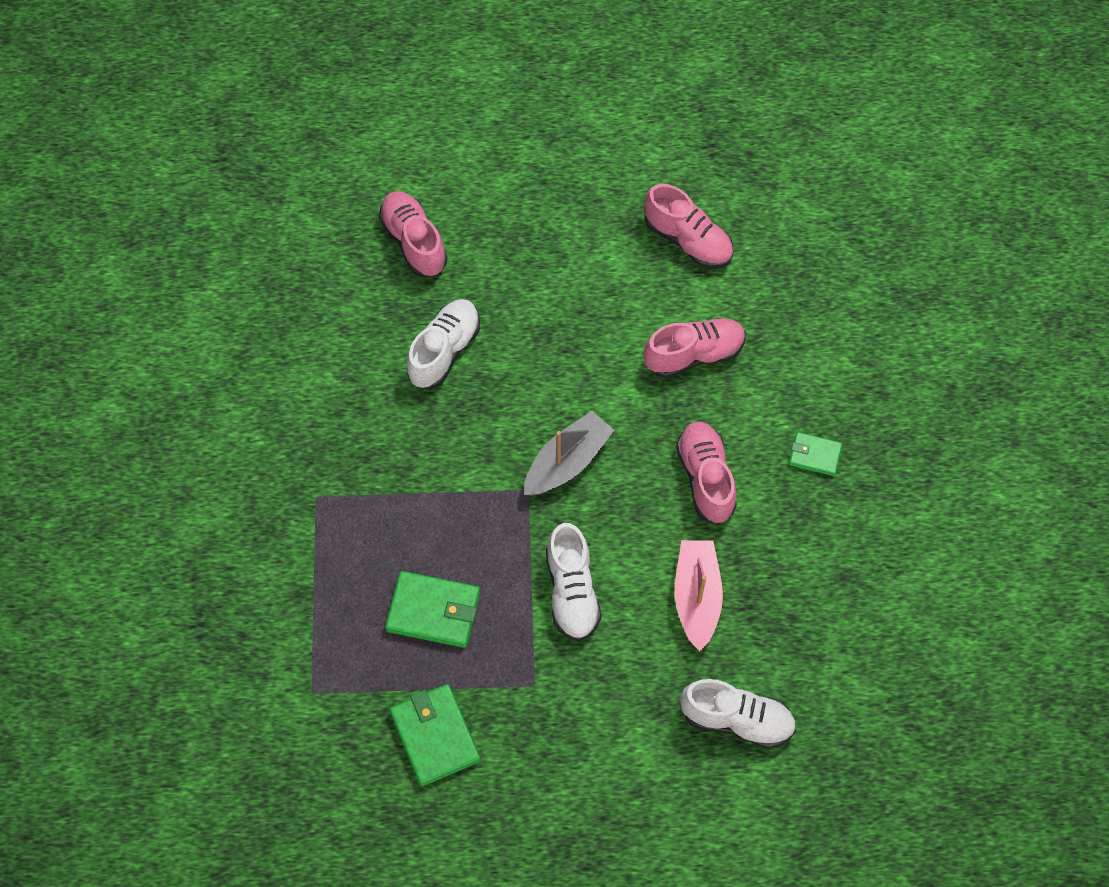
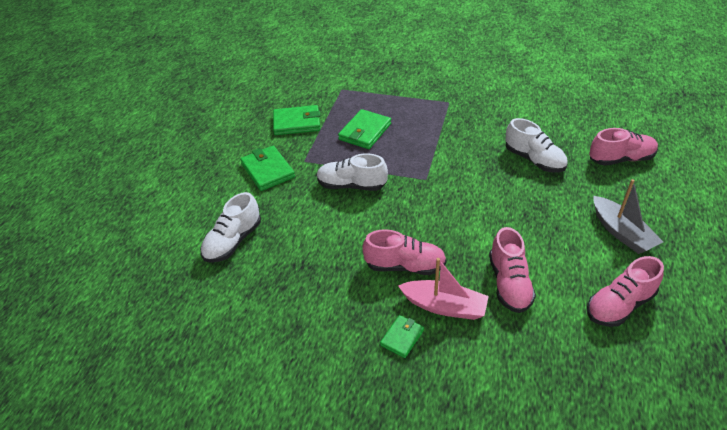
camera: 110 degrees right, 20 degrees down
(567, 462) = (439, 199): grey boat -> grey boat (621, 232)
(573, 734) = (268, 170): none -> green wallet
(697, 597) = (321, 241): pink boat -> pink boat (444, 306)

